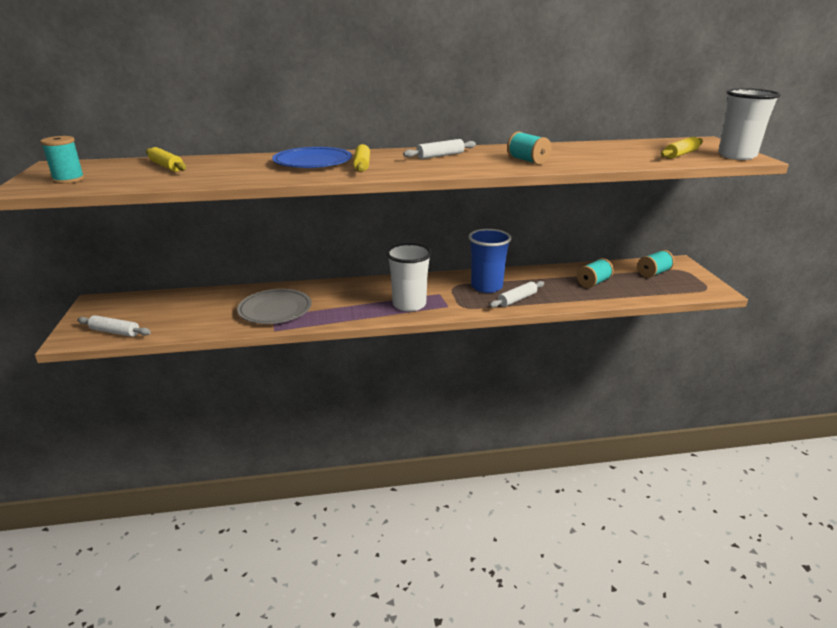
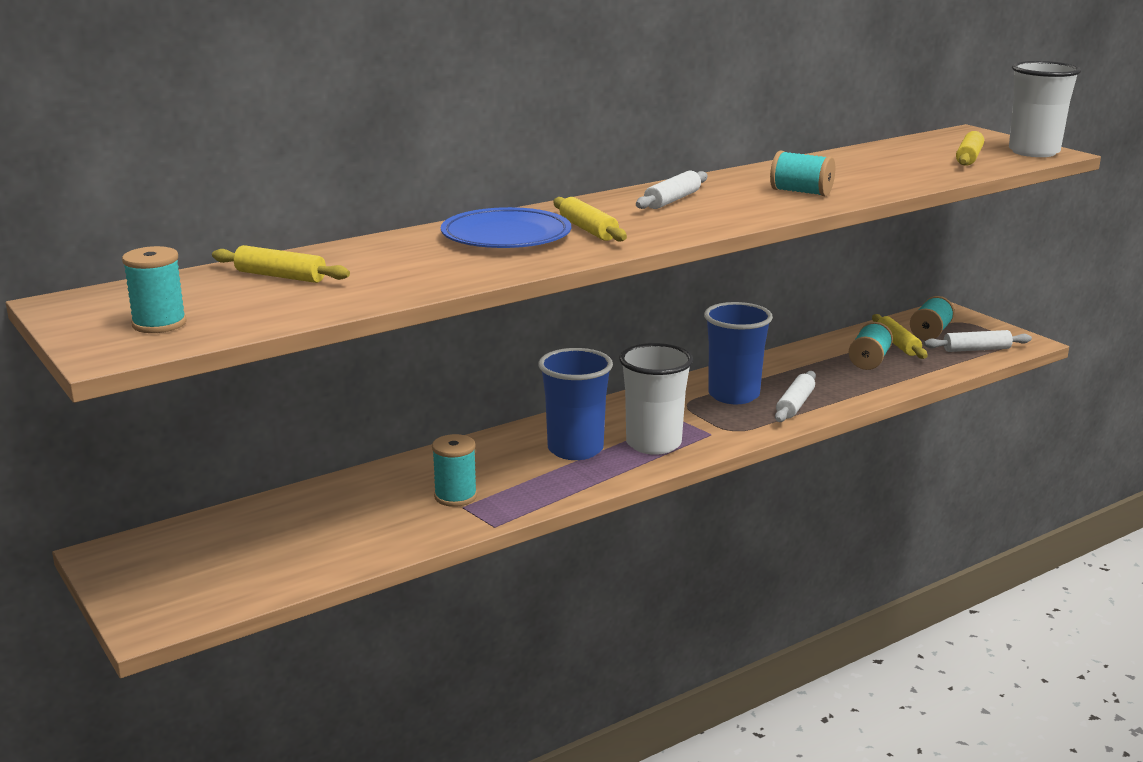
camera: 25 degrees left, 5 degrees down
(115, 332) = (221, 592): white rolling pin -> white rolling pin (976, 349)
(275, 310) = (455, 496): grey plate -> turquoise spool
(364, 298) = (575, 449): none -> blue cup
(624, 276) = (897, 344): none -> yellow rolling pin

